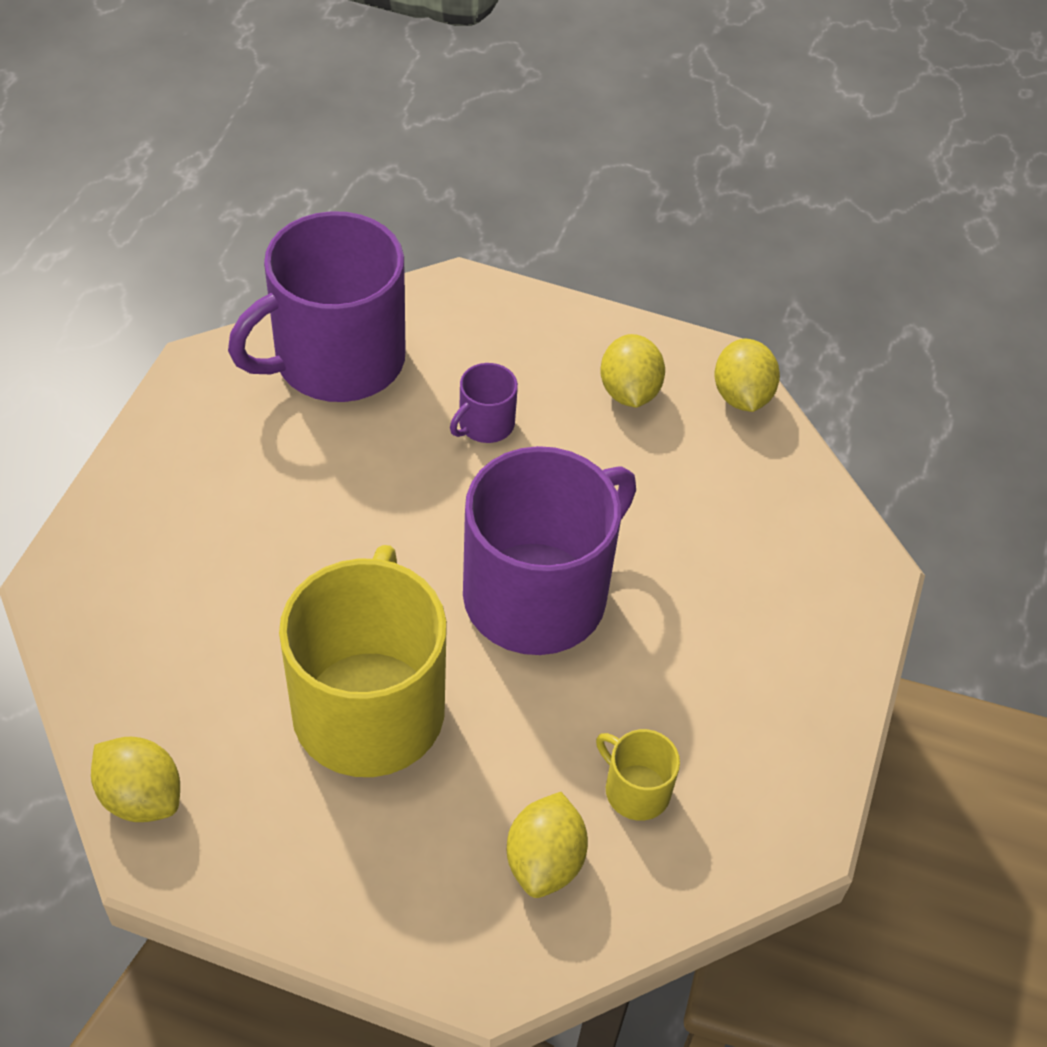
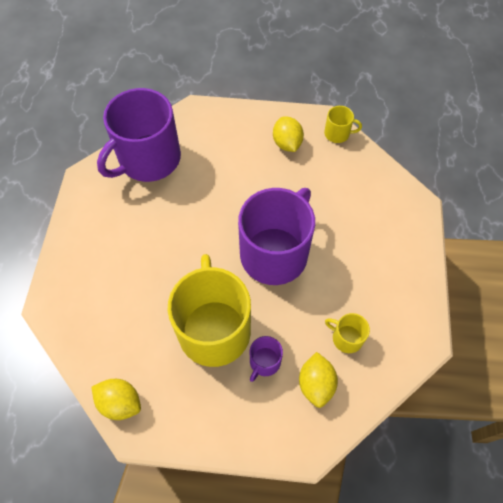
camera: 10 degrees left, 10 degrees up
(485, 424) = (226, 175): purple mug -> purple mug (264, 362)
(741, 396) = (337, 133): yellow lemon -> yellow mug

